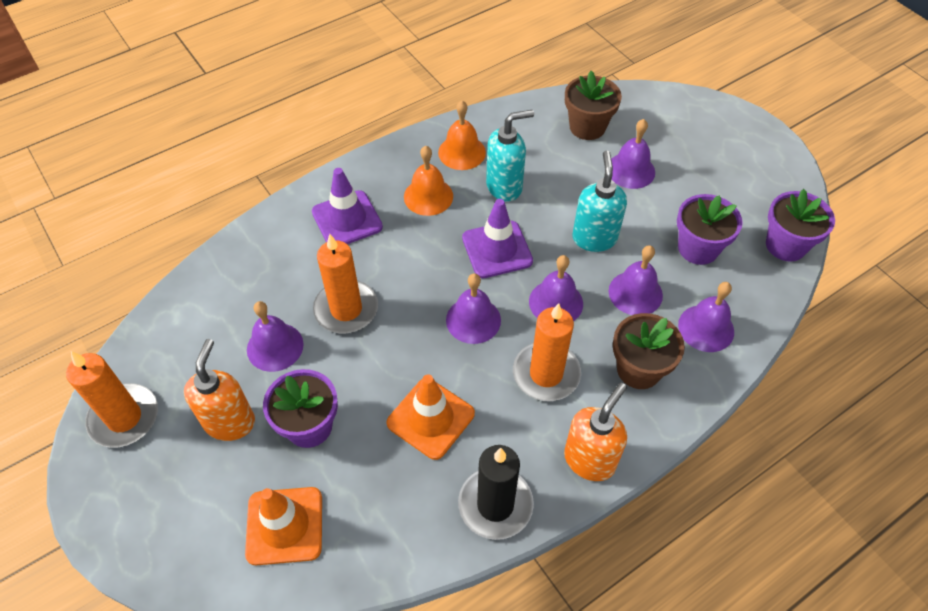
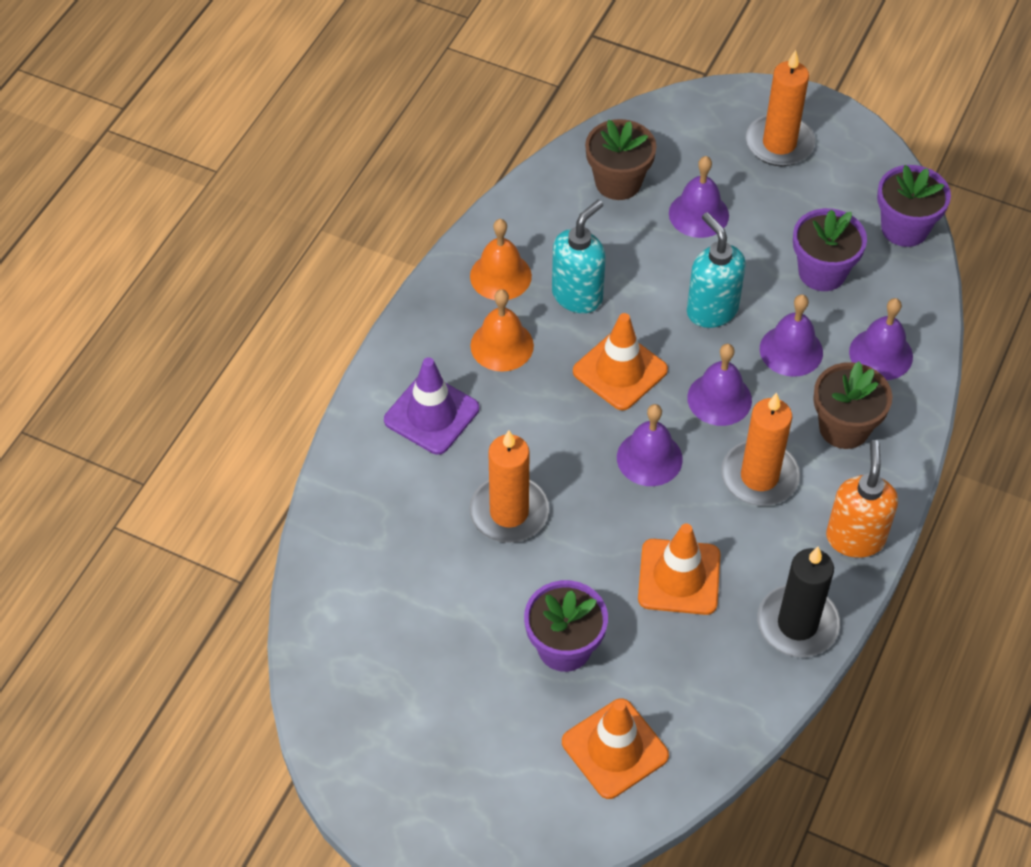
camera: 30 degrees left, 0 degrees up
(124, 417) = (364, 739): orange candle -> orange candle (779, 143)
(230, 422) = (480, 685): orange soap dispenser -> none
(275, 347) = (464, 588): purple bell -> none
(497, 249) = (620, 371): purple traffic cone -> orange traffic cone

